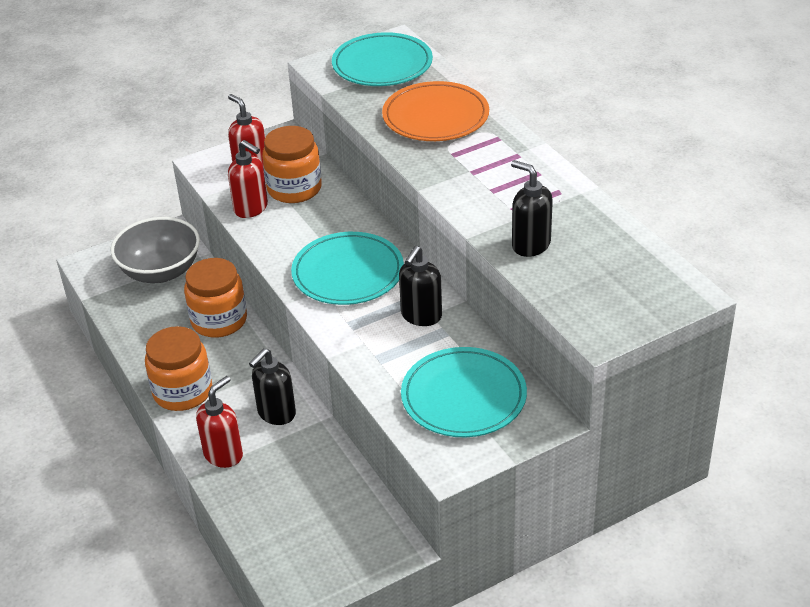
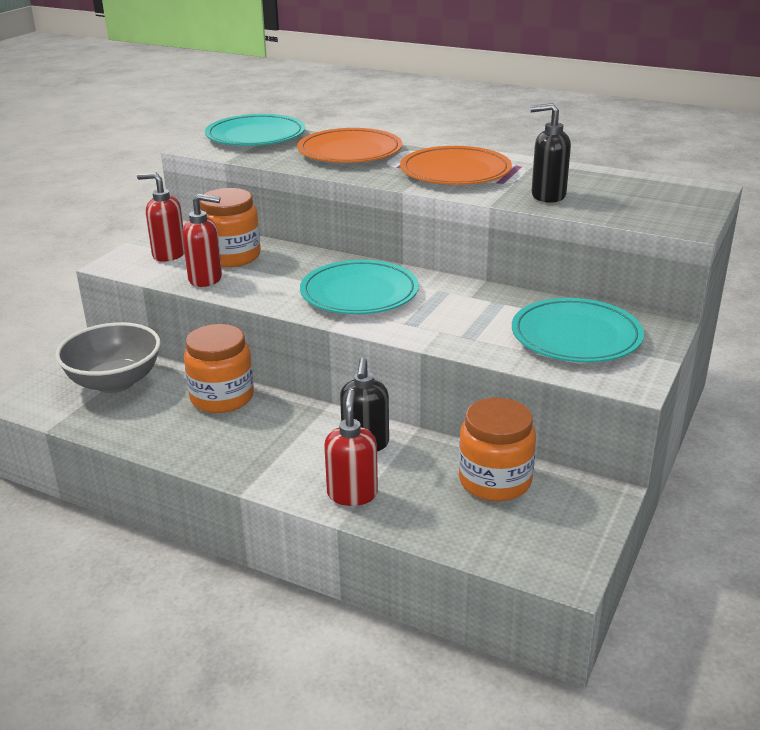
camera: 35 degrees left, 10 degrees down
(183, 392) = (248, 462): orange jar -> orange jar (495, 481)
(421, 316) = (464, 300): black soap dispenser -> none
(492, 180) = (455, 172): none -> orange plate

